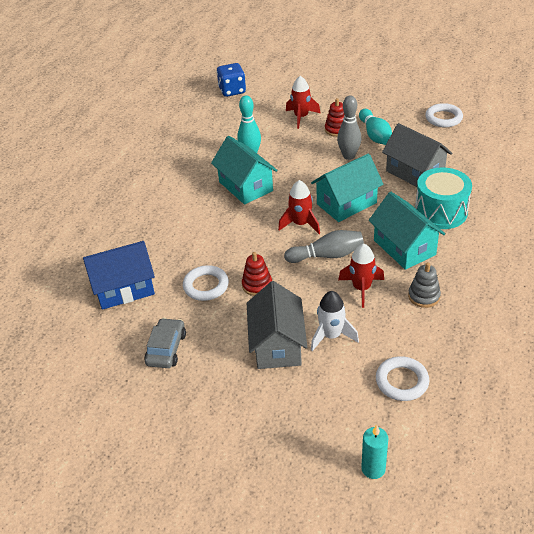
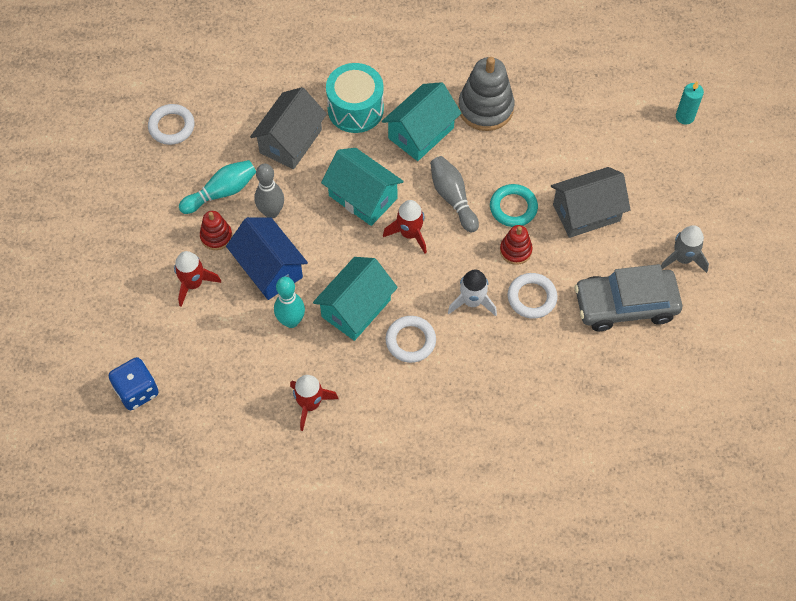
camera: 110 degrees left, 20 degrees up
(124, 289) = (562, 376): blue house -> blue house (269, 268)
(166, 349) = (625, 305): grey car -> grey car, size x1.73
(193, 409) = (682, 258): none -> grey rocket
(302, 293) = (513, 208): none -> turquoise ring
(331, 336) = (560, 172): white rocket -> white rocket (472, 302)
(361, 288) = (491, 159): red rocket -> red rocket (310, 404)
(402, 381) = (592, 111): white ring -> white ring (410, 341)
(424, 296) = (485, 108): grey stacking toy -> grey stacking toy, size x1.83

